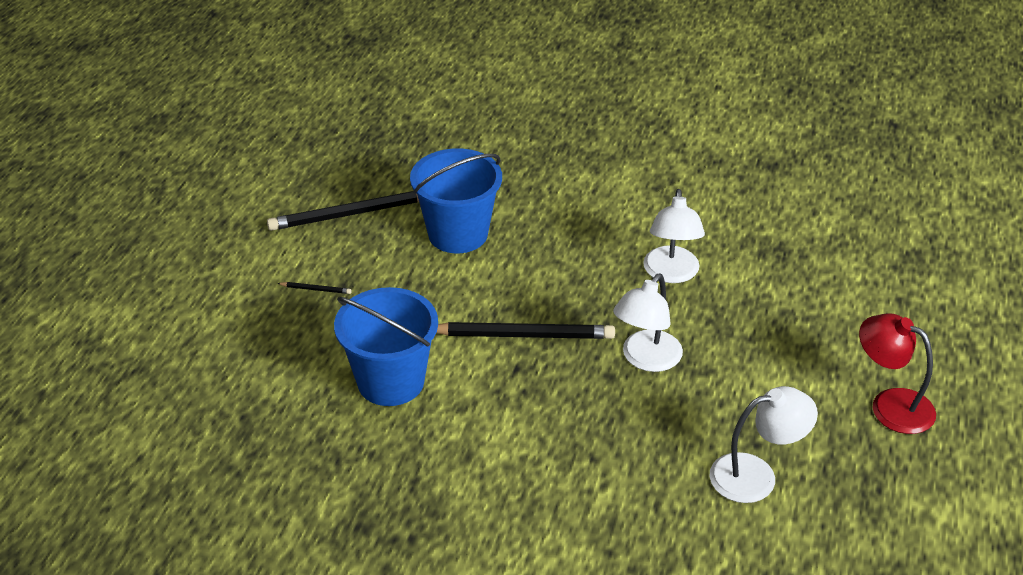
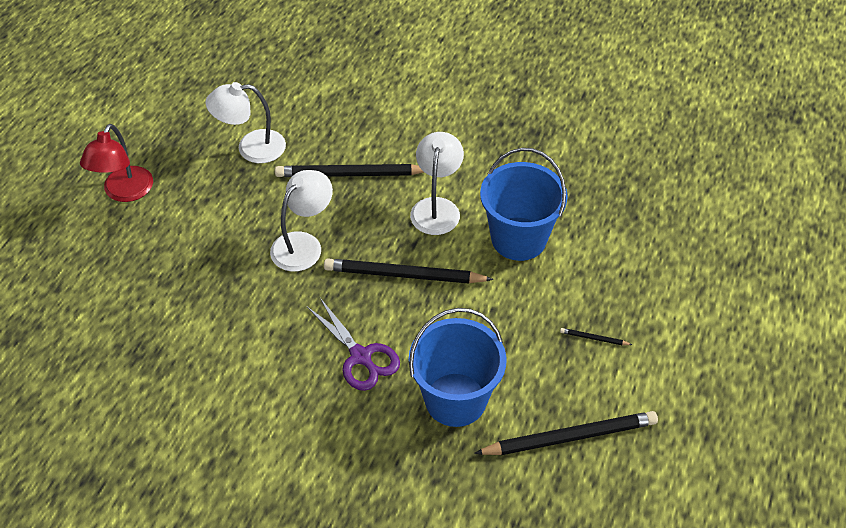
camera: 175 degrees left, 10 degrees up
(556, 261) = (360, 356): none -> purple scissors
(611, 447) = (351, 174): none -> black pencil
(671, 274) = (253, 332): white lamp -> white lamp (436, 207)
(890, 405) = (124, 192): red lamp -> red lamp turned 60 degrees clockwise

